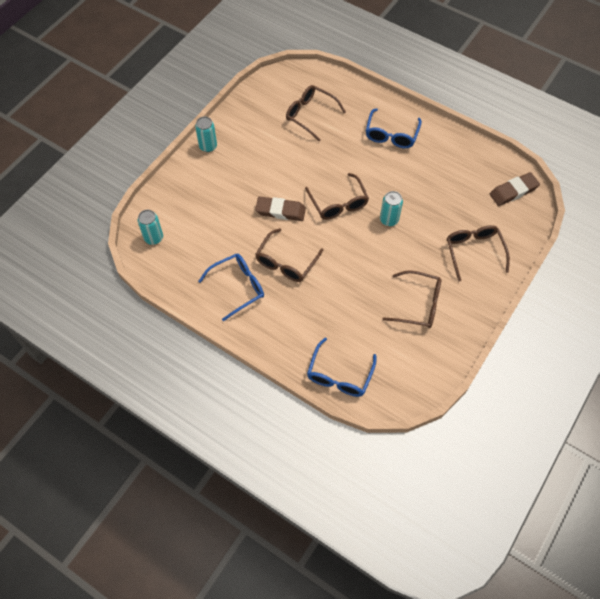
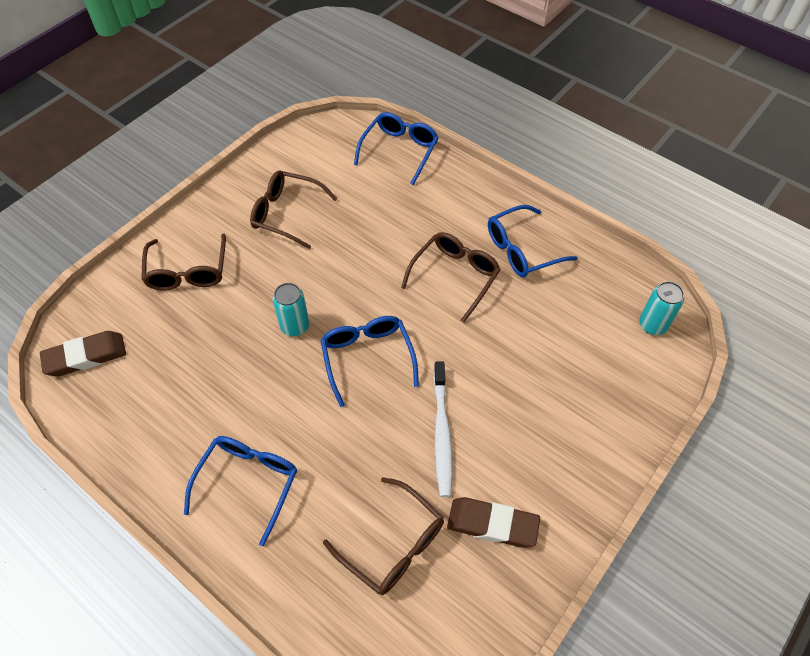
camera: 175 degrees left, 5 degrees down
(208, 146) = (589, 486): turquoise can -> none
(280, 211) = (460, 352): brown eraser -> brown eraser (492, 524)
(289, 165) = (442, 433): none -> white toothbrush
(338, 203) = (367, 357): brown glasses -> blue glasses

